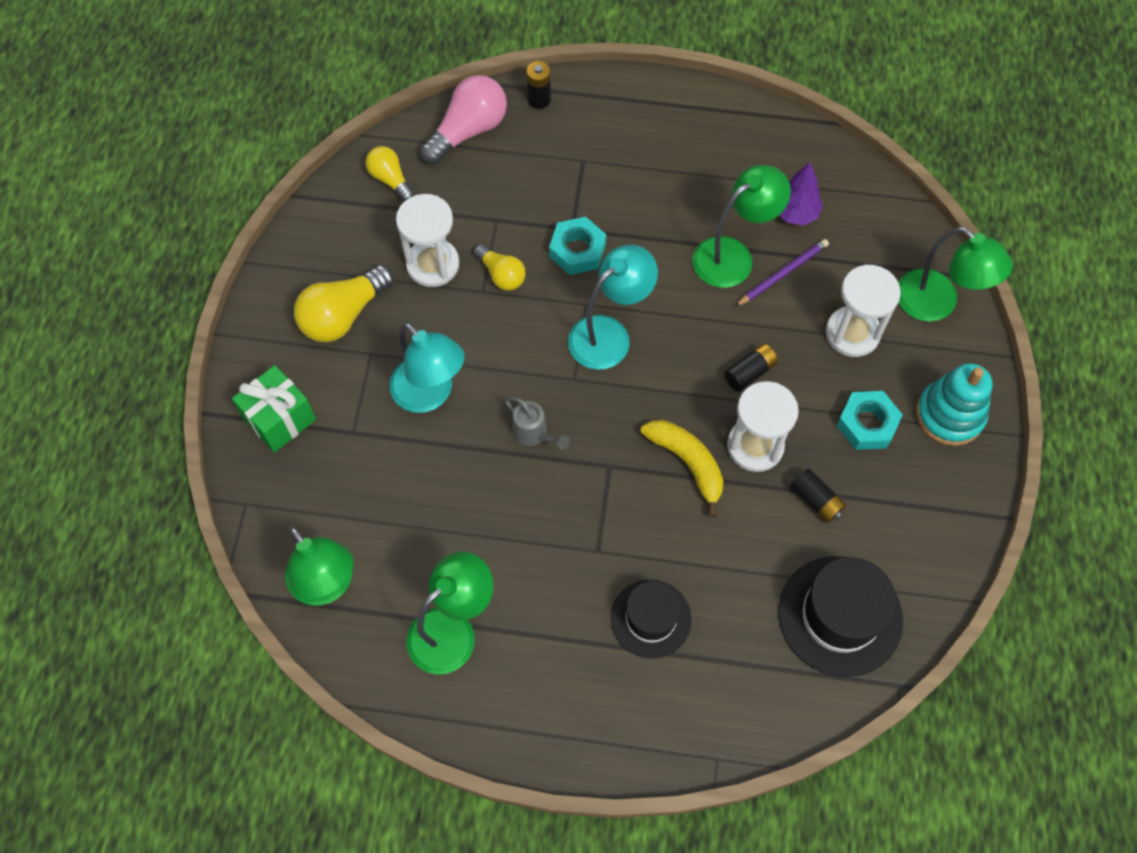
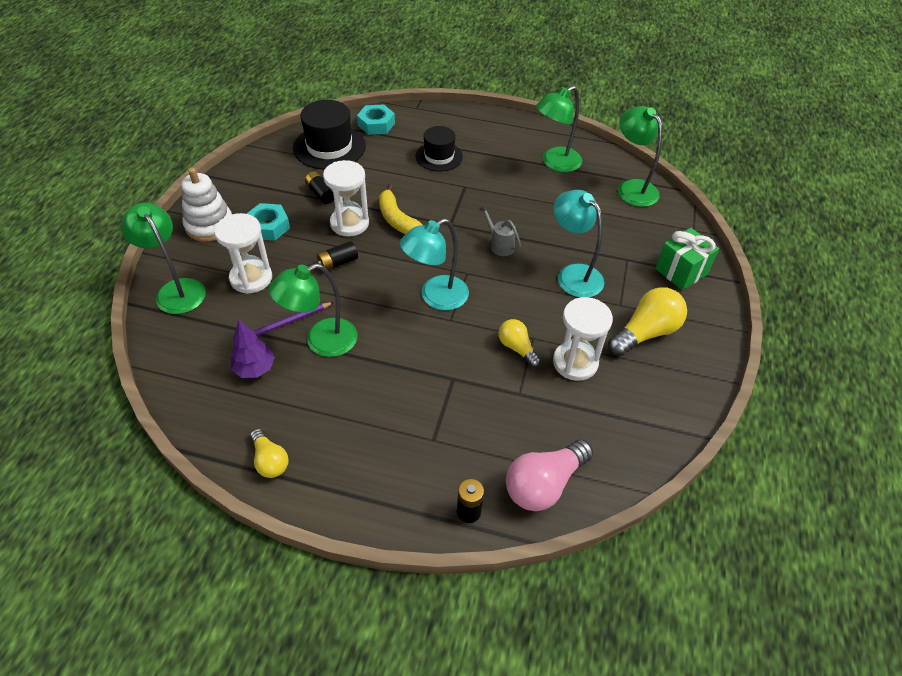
camera: 175 degrees left, 15 degrees down
(390, 179) = (619, 442): yellow light bulb -> yellow light bulb (270, 461)
(577, 250) = (451, 360): turquoise nut -> turquoise nut (376, 124)
(949, 415) = (209, 225): turquoise stacking toy -> white stacking toy

